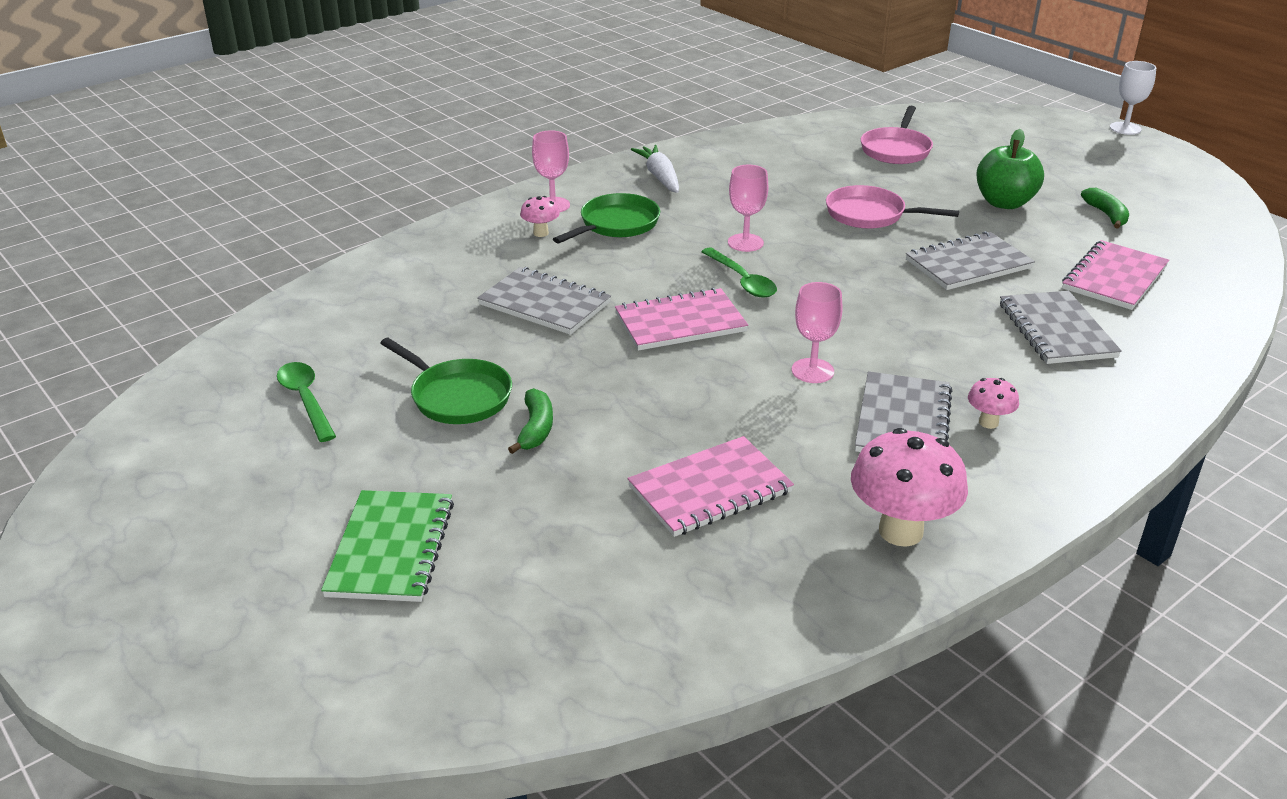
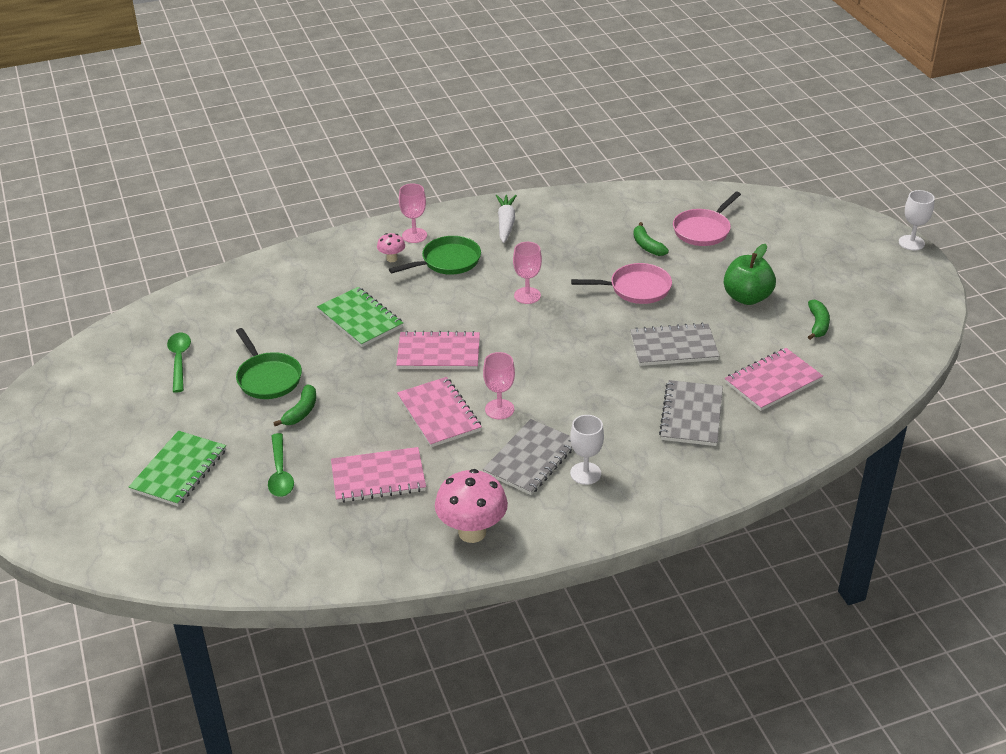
camera: 20 degrees right, 5 degrees up
(544, 304) = (360, 319): grey notebook -> green notebook
(736, 392) = (439, 414): none -> pink notebook
(742, 281) = (503, 328): green spoon -> green spoon (280, 473)
(846, 173) = (647, 246): none -> green banana
(870, 215) = (636, 288): pink pan -> pink pan turned 135 degrees clockwise
(988, 422) = (585, 473): pink mushroom -> white goblet

